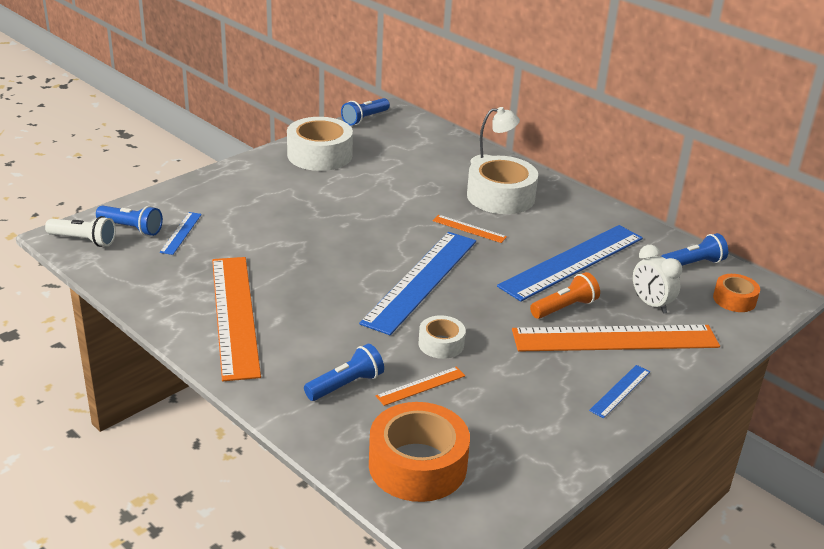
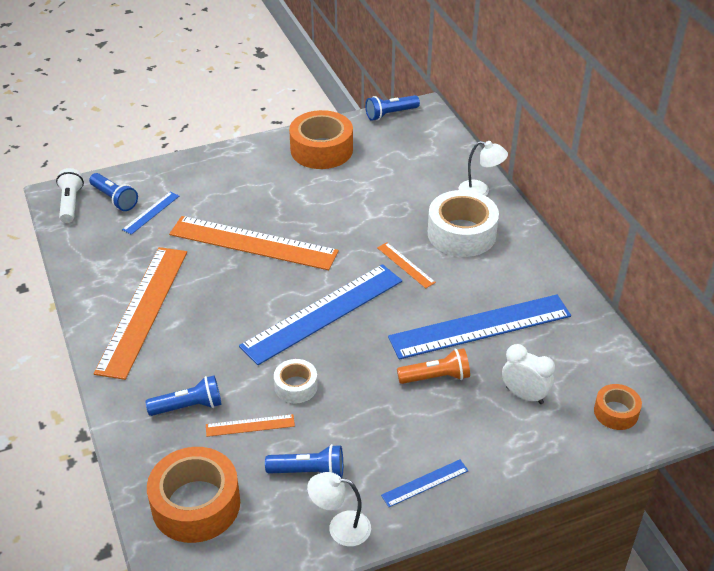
camera: 25 degrees right, 10 degrees up
(84, 240) = (71, 203): white flashlight -> white flashlight turned 135 degrees counterclockwise
(319, 155) = (321, 150): white tape -> orange tape
(572, 446) = (340, 527): none -> white lamp
(615, 338) = (461, 424): orange ruler -> orange ruler (253, 243)
(651, 304) = (524, 395): white clock -> white clock turned 135 degrees clockwise
(693, 264) = (603, 359): blue flashlight -> blue flashlight (309, 471)

